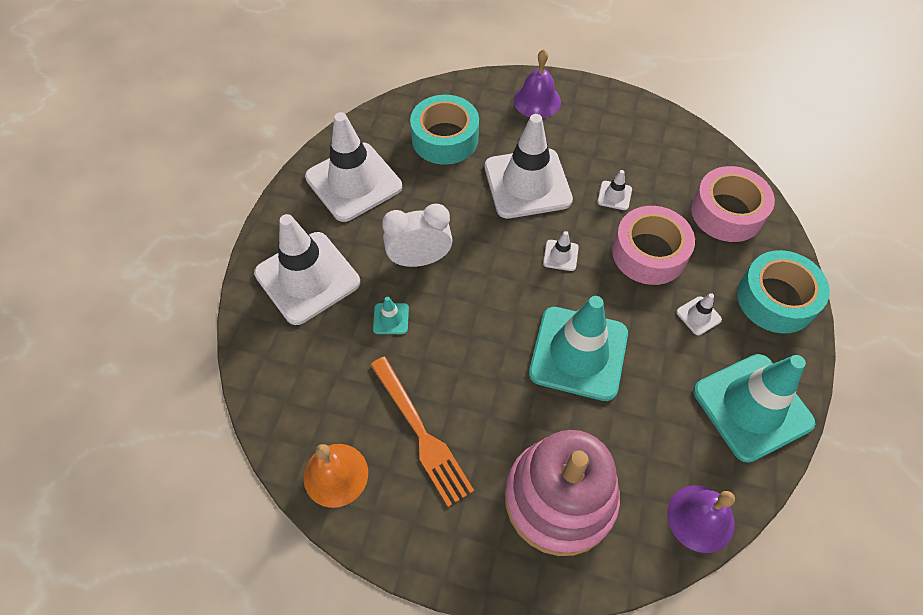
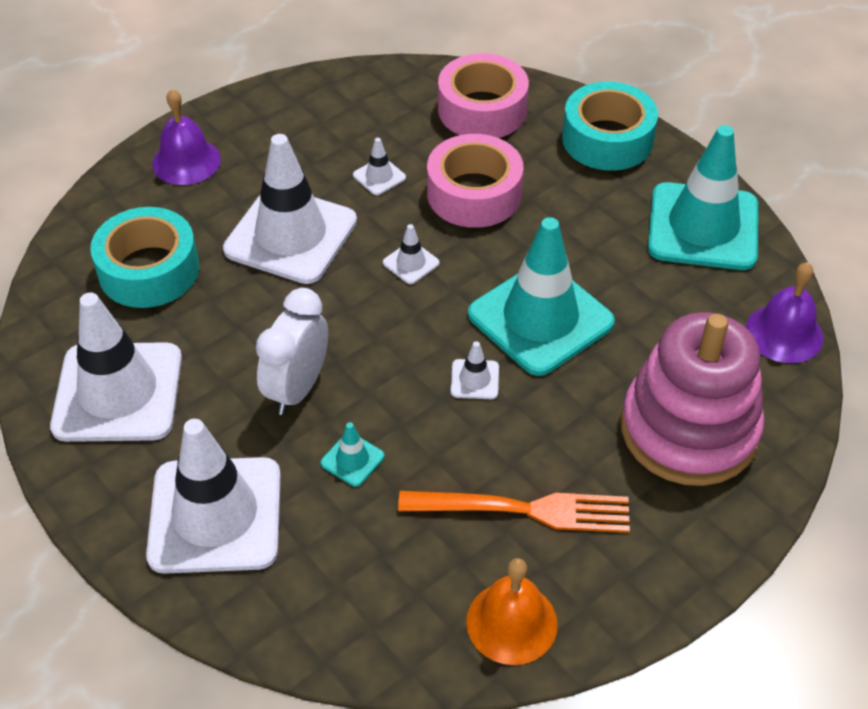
camera: 55 degrees left, 10 degrees down
(698, 316) = (577, 203): white traffic cone -> white traffic cone (474, 379)

